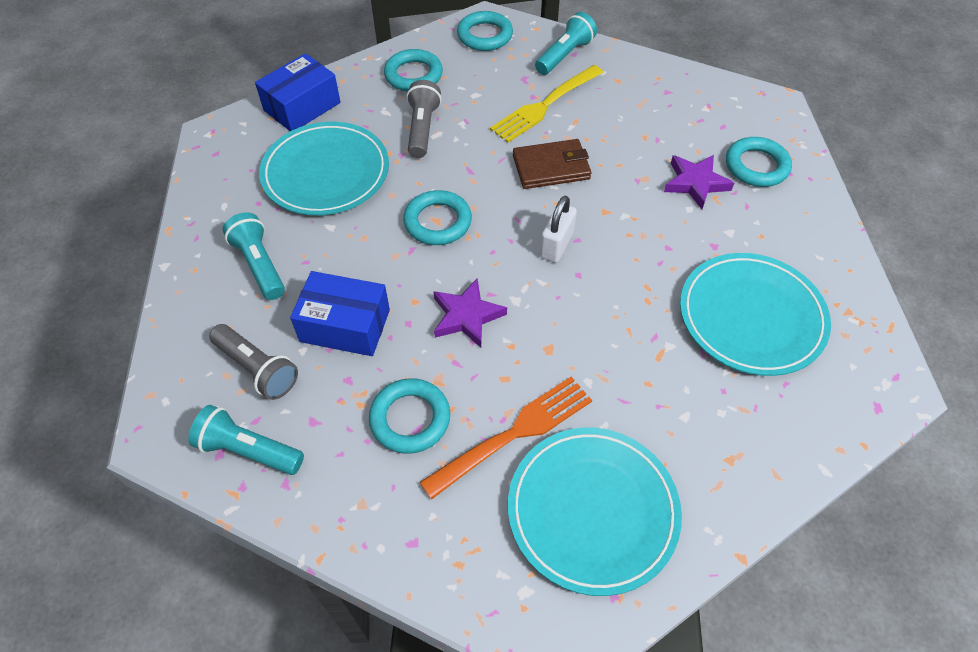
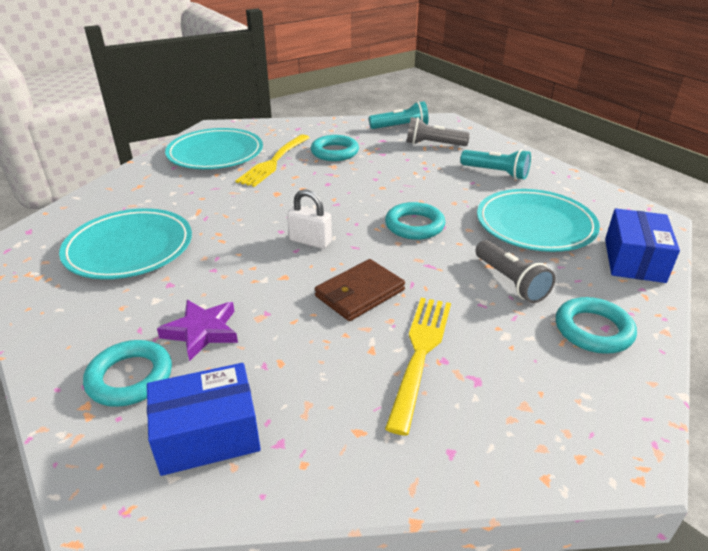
camera: 150 degrees right, 20 degrees down
(345, 325) = (410, 167): blue box -> blue box (207, 434)
(467, 316) = (342, 190): purple star -> none
(485, 35) = (594, 425): turquoise ring -> none
(513, 435) = (274, 161): orange fork -> yellow fork
(556, 245) = (310, 241): white padlock -> white padlock turned 60 degrees counterclockwise
(564, 55) = (460, 442): turquoise flashlight -> none

